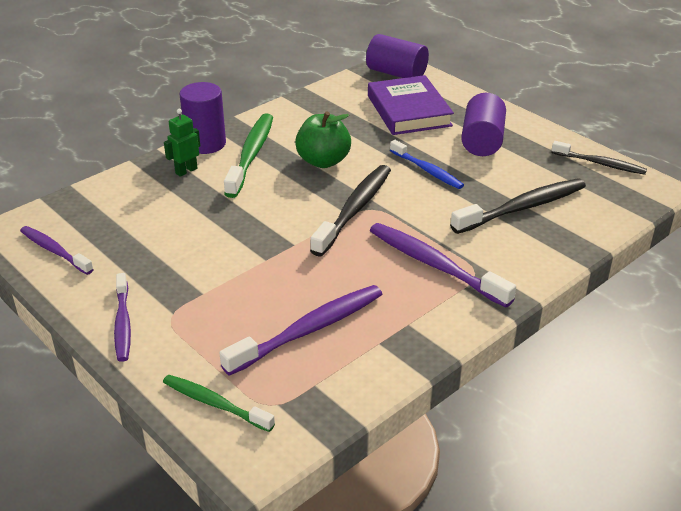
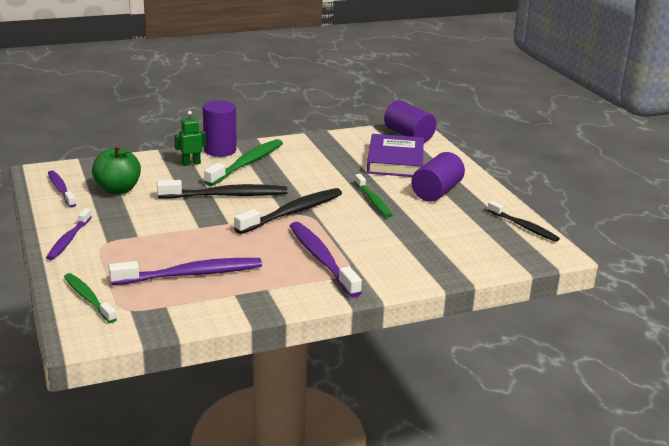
camera: 20 degrees right, 10 degrees down
(323, 161) = (297, 178): green apple -> green apple (118, 189)
(427, 170) = (373, 200): blue toothbrush -> green toothbrush
(522, 208) = (427, 240): black toothbrush -> black toothbrush (226, 195)

